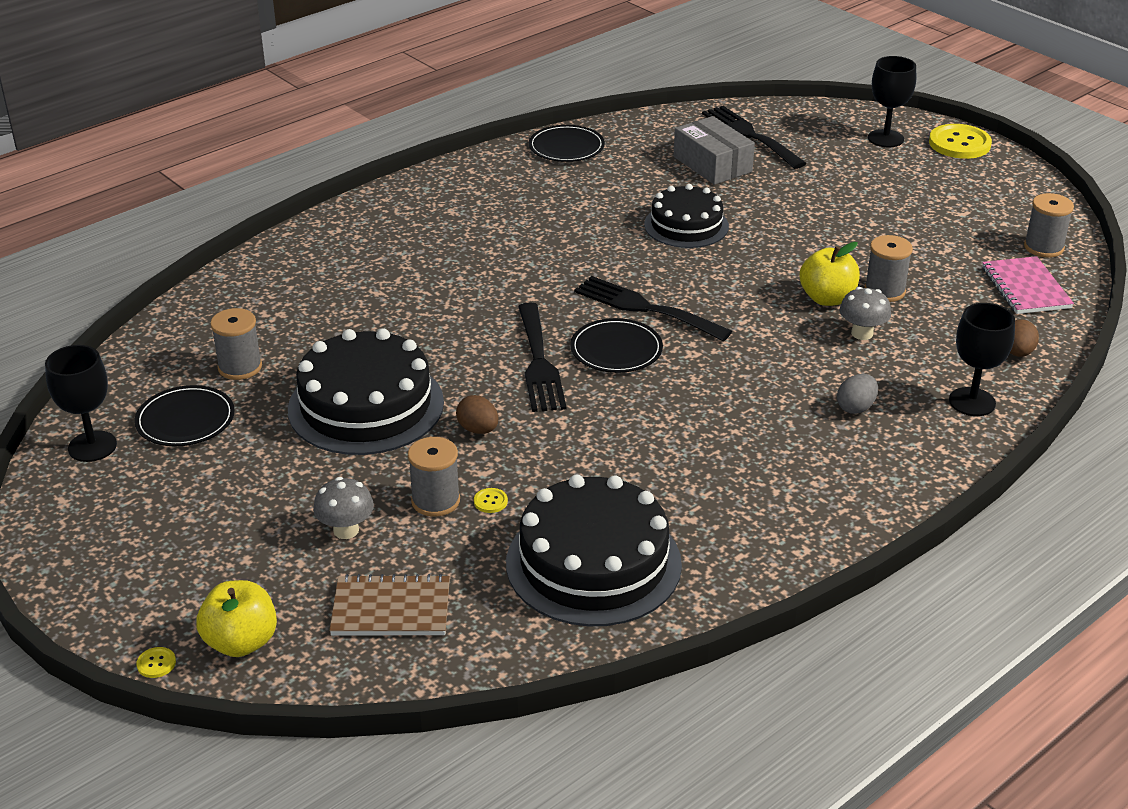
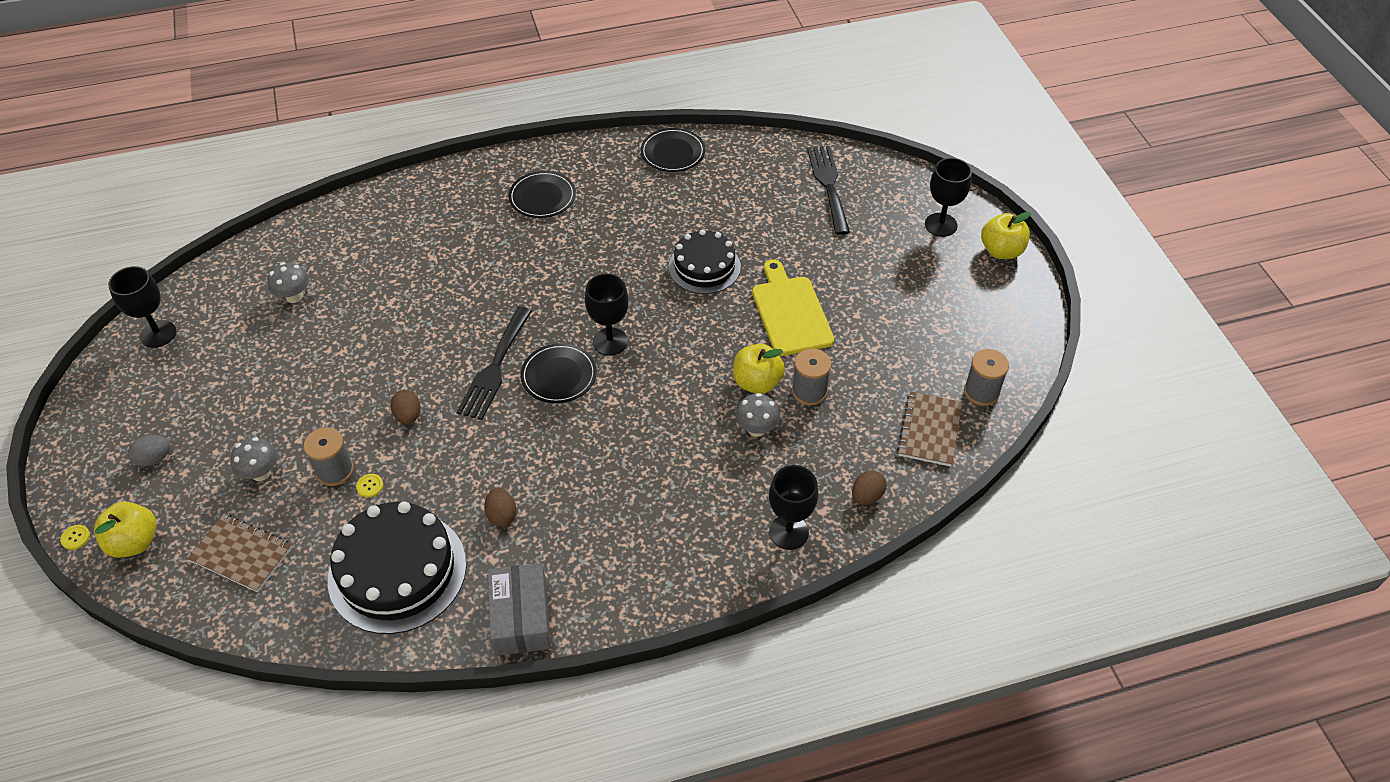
camera: 25 degrees right, 15 degrees up
(185, 420) = (228, 332): black plate -> black plate (542, 197)
(240, 367) = (294, 296): grey spool -> grey mushroom
(366, 405) = (350, 364): black cake -> none
(645, 308) = (610, 341): black fork -> black goblet
(665, 480) = (502, 515): none -> brown egg
(712, 164) = (774, 208): grey box -> grey box (521, 617)
(807, 237) = (790, 312): none -> yellow cutting board
(856, 407) = (693, 502): grey egg -> grey egg (154, 458)
(959, 144) = (1001, 251): yellow button -> yellow apple
(1026, 288) = (930, 430): pink notebook -> brown notebook

